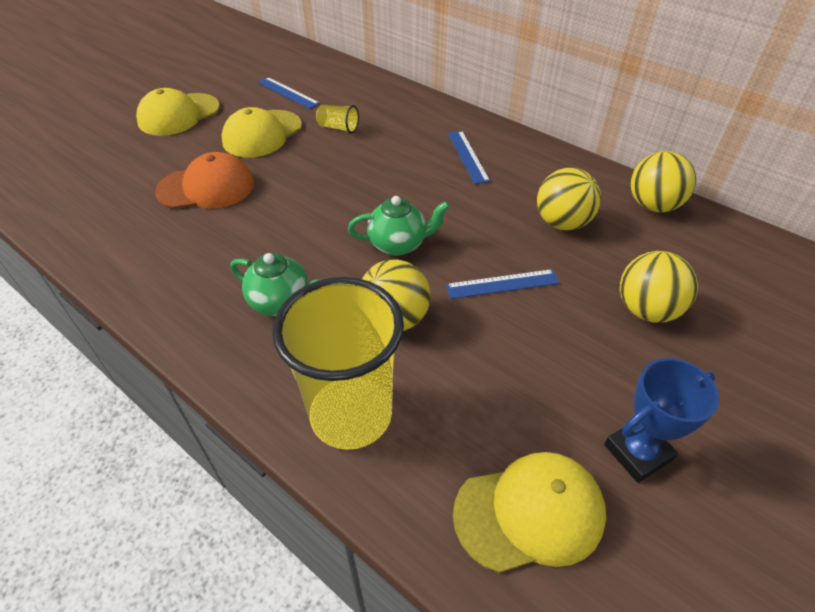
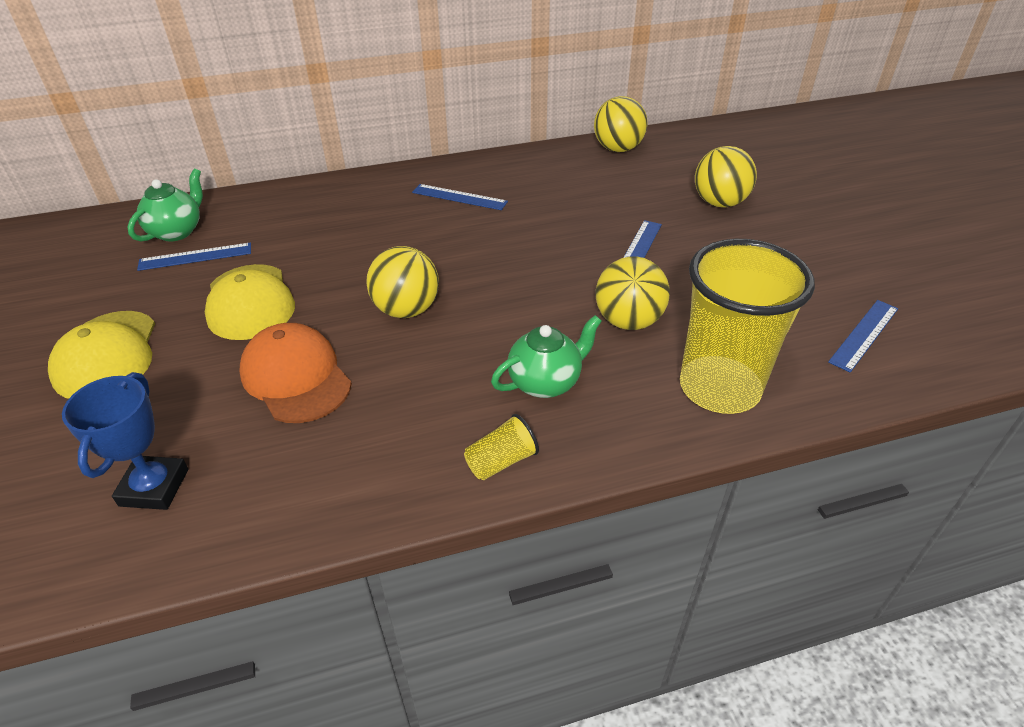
camera: 55 degrees left, 5 degrees down
(206, 187) = (296, 377): orange cap -> orange cap turned 60 degrees counterclockwise
(338, 128) = (314, 248): yellow cup -> yellow cup (501, 461)
(398, 244) = (536, 282): green teapot -> green teapot (177, 231)
(529, 513) = (864, 334): yellow cap -> blue ruler
(562, 222) = (596, 193): yellow ball -> yellow ball (406, 310)
(637, 452) = (840, 267): blue trophy -> blue trophy (154, 487)

